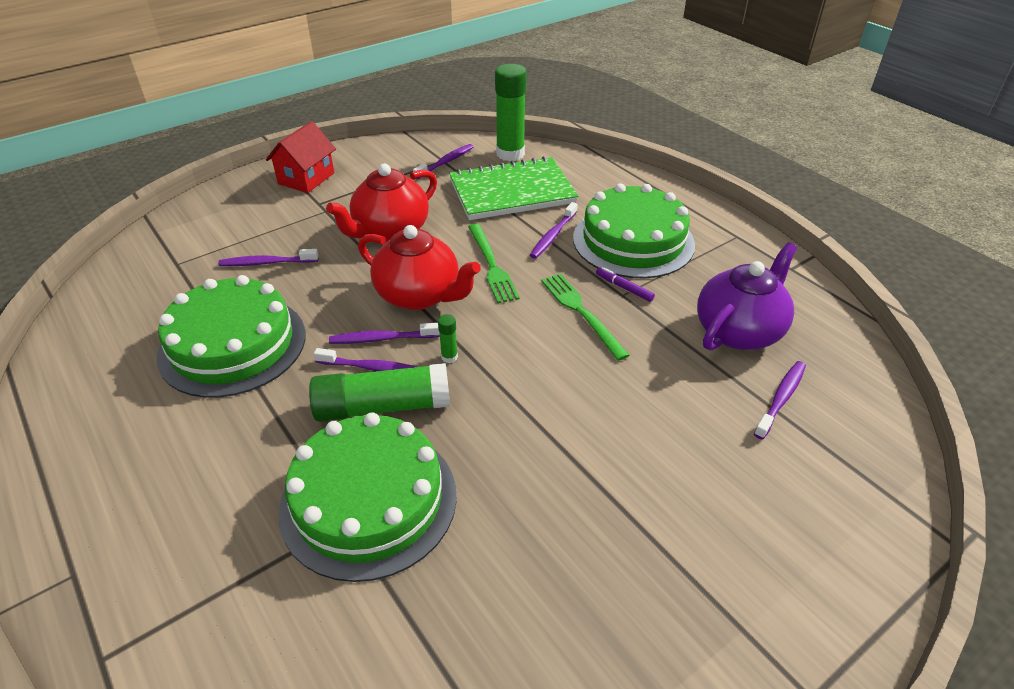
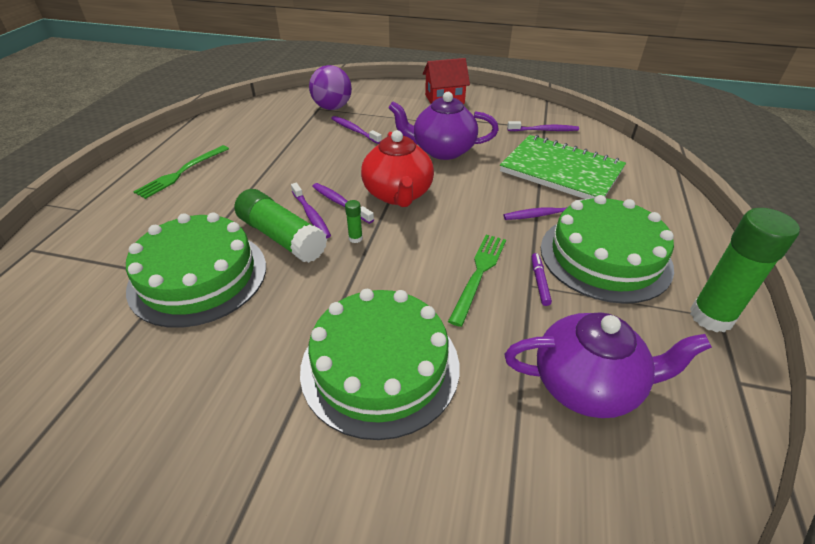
camera: 50 degrees right, 0 degrees up
(193, 253) = (332, 108): none -> purple ball
(233, 344) = (277, 159): green cake -> green cake (380, 366)
(390, 231) = (442, 150): red teapot -> purple teapot
(491, 265) = (469, 205): green fork -> green fork (181, 173)
(510, 154) = (601, 147): green glue stick -> green glue stick (711, 317)
(781, 399) = (533, 466): purple toothbrush -> none

